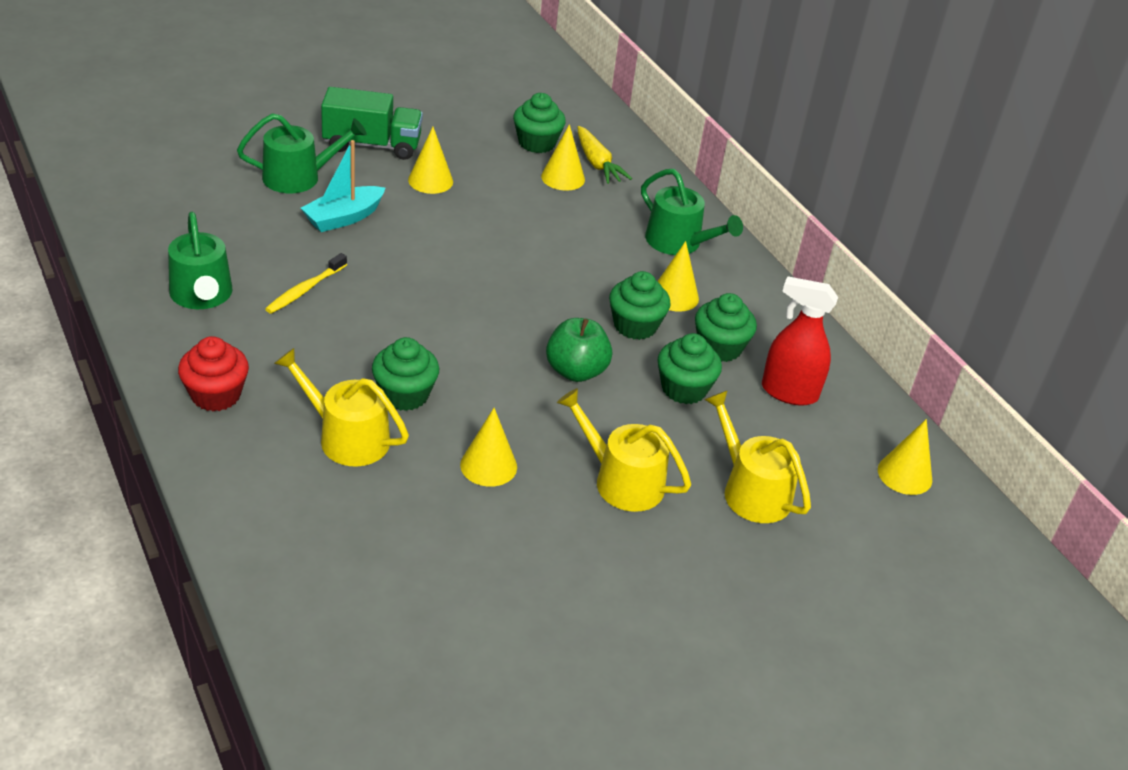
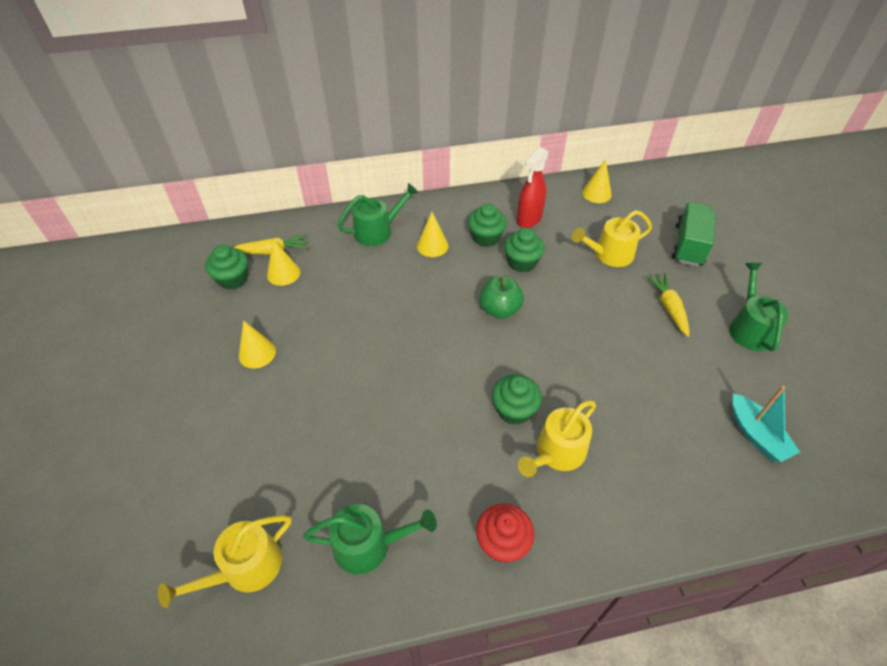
camera: 70 degrees left, 10 degrees up
(298, 177) = (215, 448): green watering can -> green watering can (749, 328)
(305, 290) = (379, 461): yellow toothbrush -> none
(343, 218) = (288, 420): turquoise boat -> turquoise boat (756, 435)
(372, 145) = (188, 386): green truck -> green truck (688, 245)
(488, 465) = (587, 373): yellow cone -> none
(622, 481) = (601, 309): yellow watering can -> yellow watering can (245, 568)
(635, 326) = (459, 271): green cupcake -> none
(658, 564) = (668, 307): none -> yellow carrot

